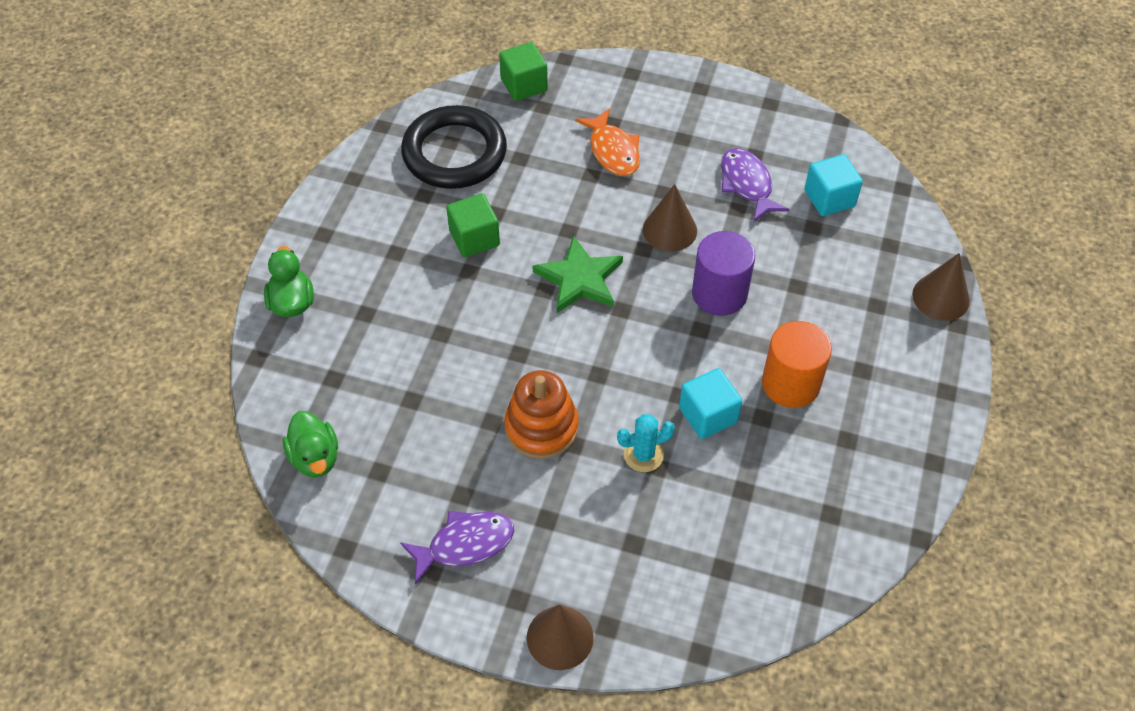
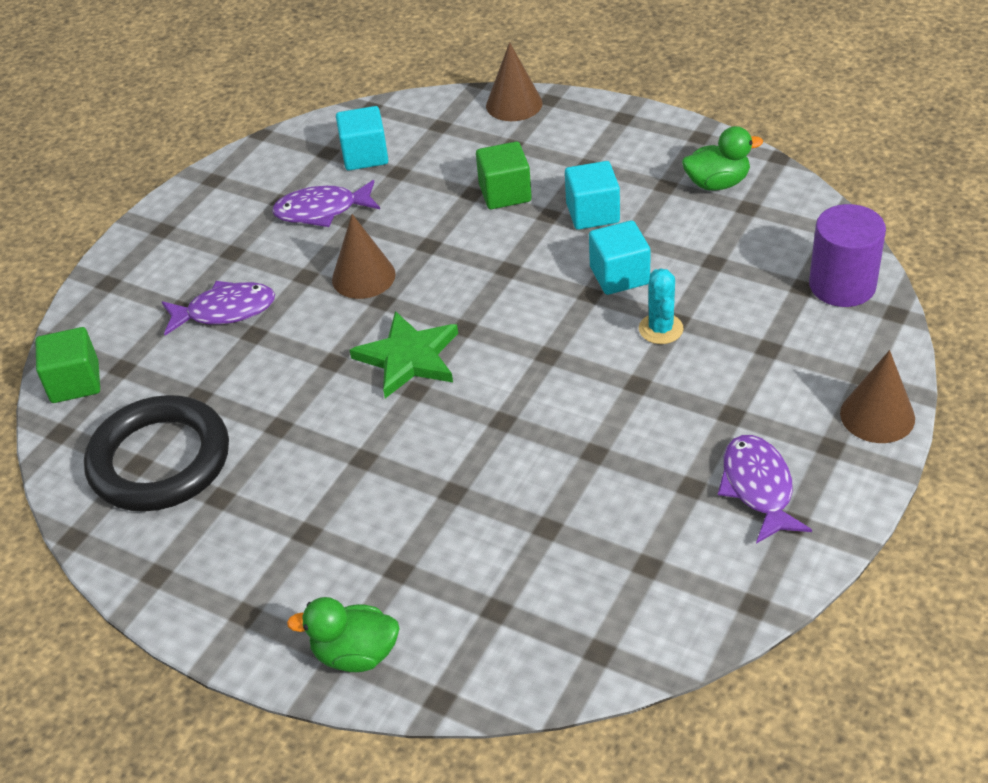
camera: 75 degrees left, 10 degrees down
(315, 457) = (616, 633): green duck -> green duck (717, 183)
(474, 238) = (313, 449): green cube -> green cube (505, 193)
(541, 427) = (610, 408): orange stacking toy -> none
(613, 151) = (225, 311): orange fish -> purple fish
(719, 293) = (464, 249): purple cylinder -> purple cylinder (842, 285)
(790, 383) = (592, 213): orange cylinder -> turquoise cube

